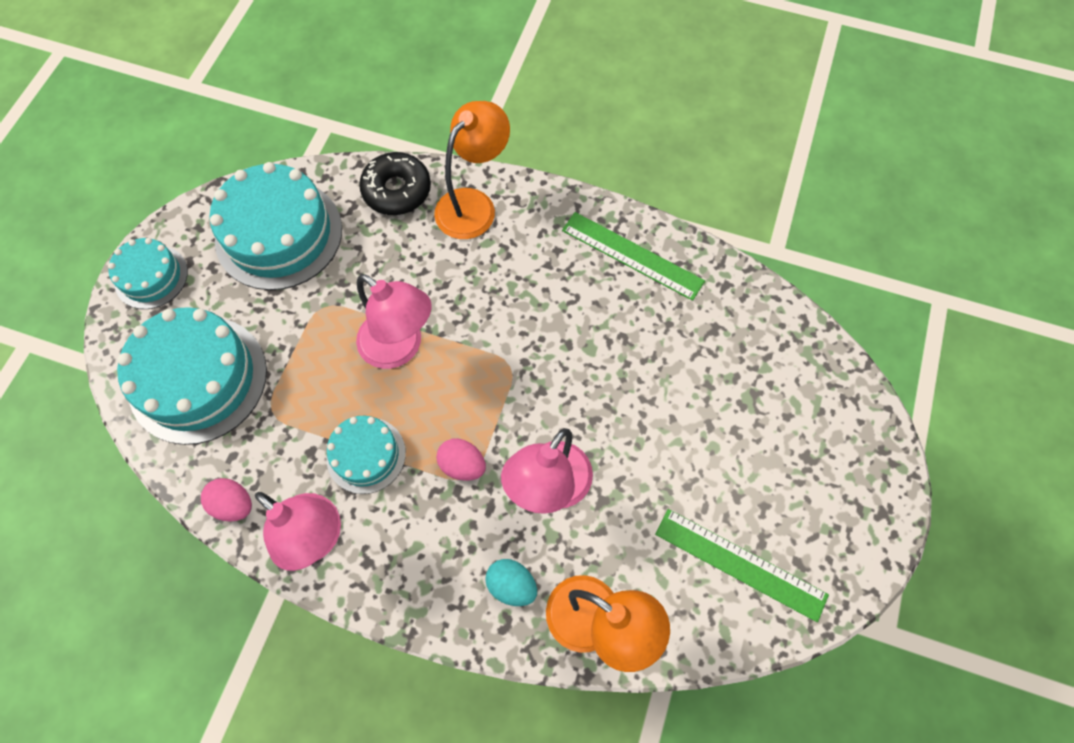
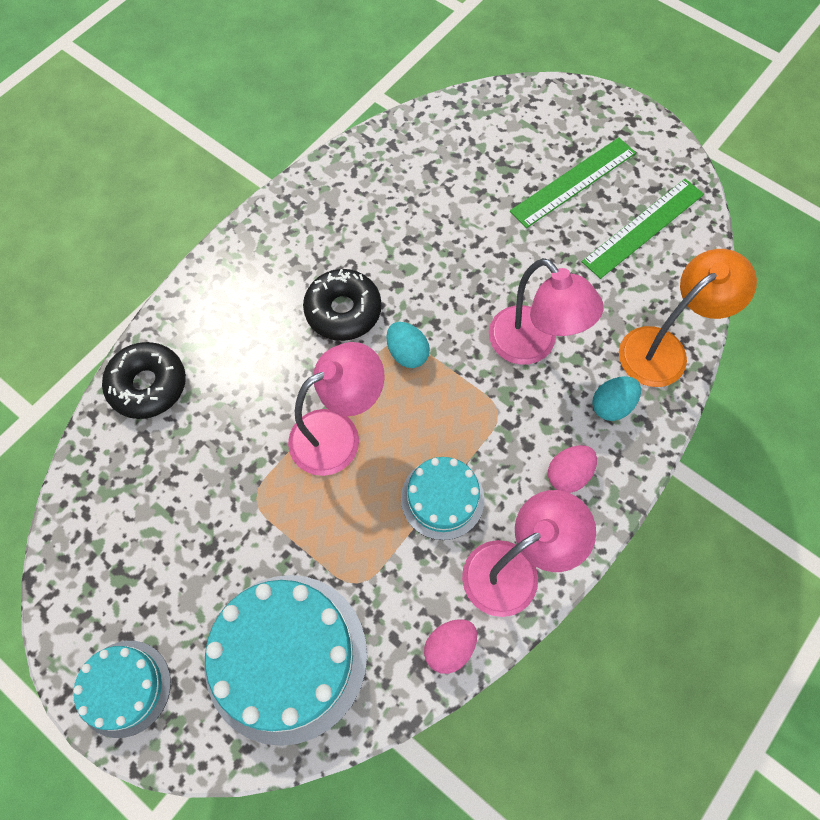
camera: 70 degrees left, 0 degrees up
(279, 234) = (140, 523): turquoise cake -> none
(462, 465) = (484, 412): pink egg -> pink egg (568, 474)
(474, 204) = (204, 317): orange lamp -> none
(499, 377) = (407, 353): none -> turquoise egg
(522, 309) = (343, 311): none -> black donut
(632, 255) = (329, 202): green ruler -> green ruler (573, 182)

